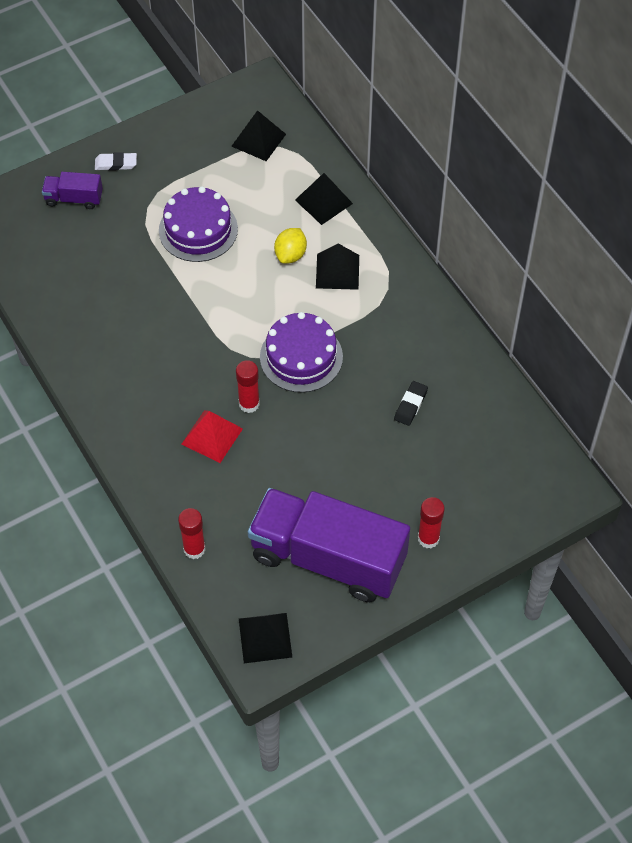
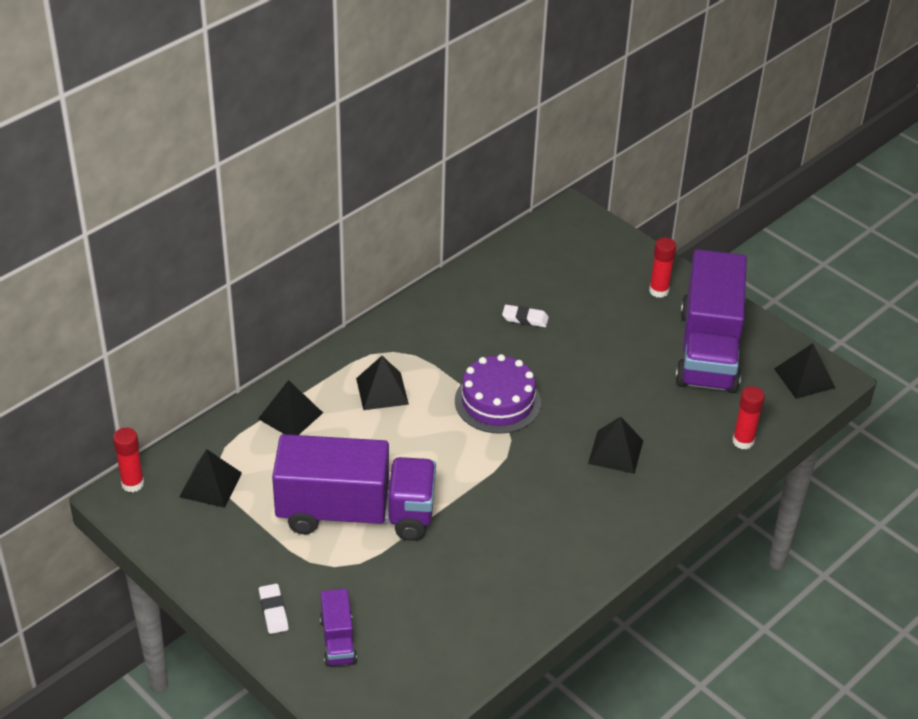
camera: 105 degrees left, 15 degrees down
(198, 230) = (356, 513): purple cake -> purple truck
(212, 436) = (615, 452): red pyramid -> black pyramid
(249, 404) = (567, 431): red glue stick -> red glue stick (132, 483)
(290, 255) = (370, 430): yellow lemon -> none
(410, 405) = (525, 318): black eraser -> white eraser

